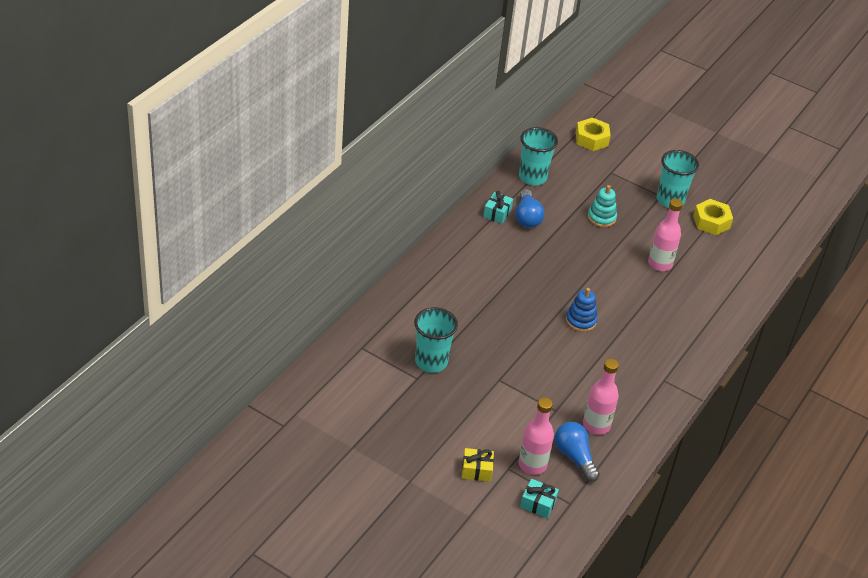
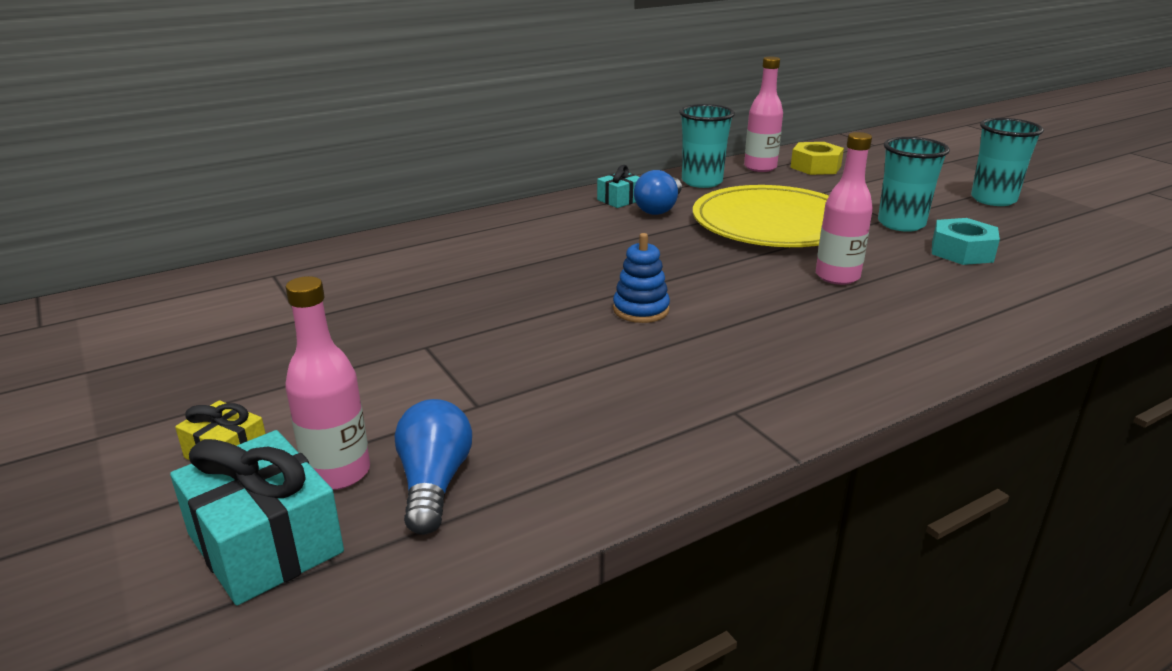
camera: 30 degrees right, 15 degrees down
(431, 362) = (347, 306): turquoise cup -> turquoise cup (993, 199)
(538, 504) = (265, 543): turquoise gift -> turquoise gift, size x1.78
(596, 425) = (531, 445): pink bottle -> pink bottle (760, 167)
(601, 218) = (773, 223): turquoise stacking toy -> yellow plate
(711, 222) = (962, 251): yellow nut -> turquoise nut

